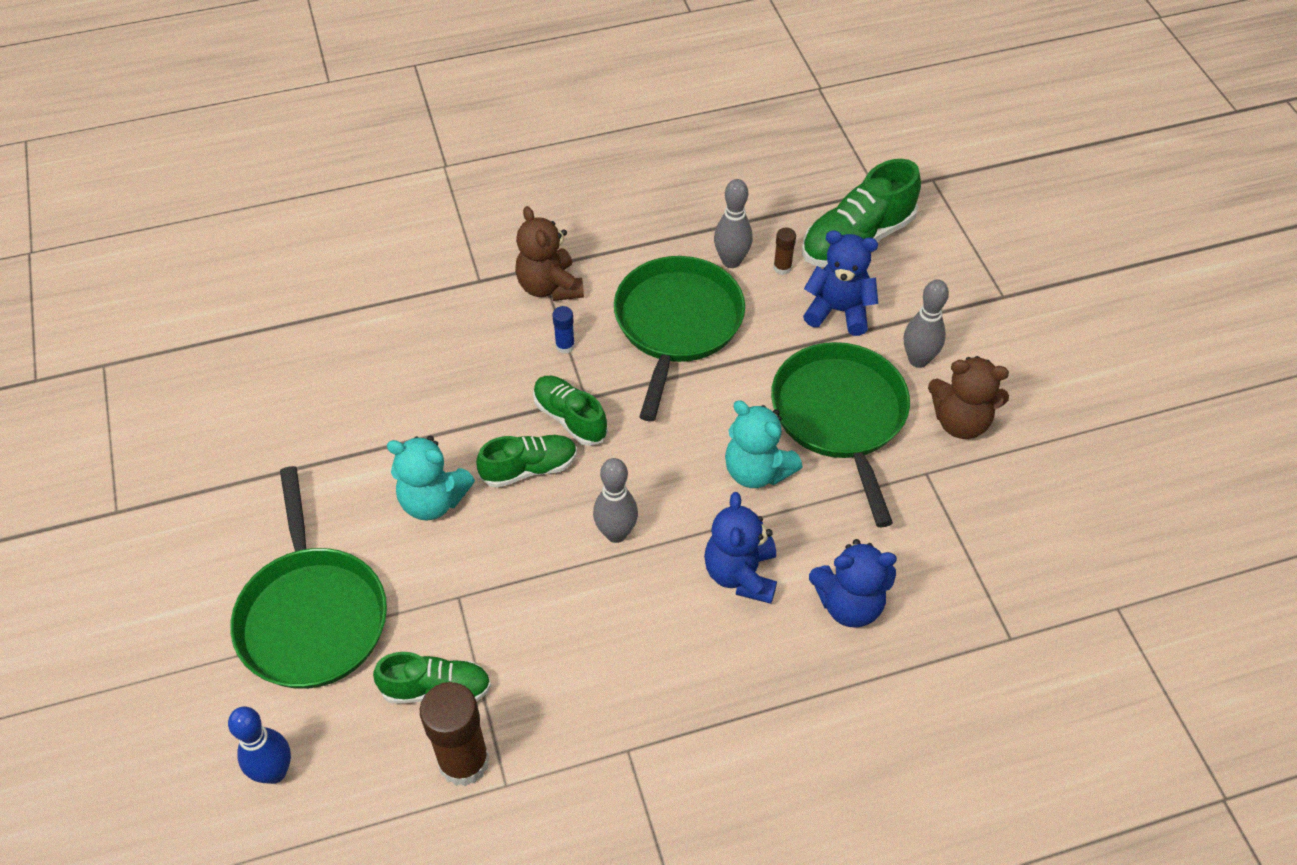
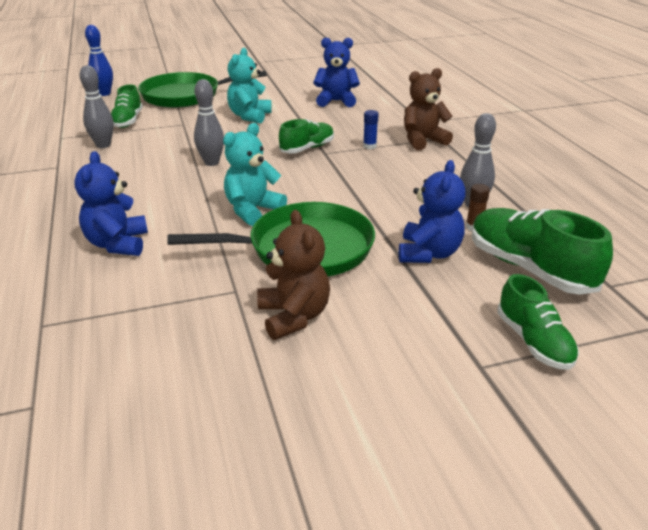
camera: 90 degrees right, 20 degrees down
(464, 761) = (81, 128): brown glue stick -> none
(529, 468) = (268, 138): green shoe -> green shoe (533, 341)
(677, 324) = (397, 182): green pan -> none
(741, 574) = (163, 202): blue teddy bear -> blue teddy bear (336, 101)
(918, 360) = (373, 295): grey bowling pin -> grey bowling pin (103, 145)
(960, 422) = (294, 316): brown teddy bear -> brown teddy bear turned 150 degrees clockwise

